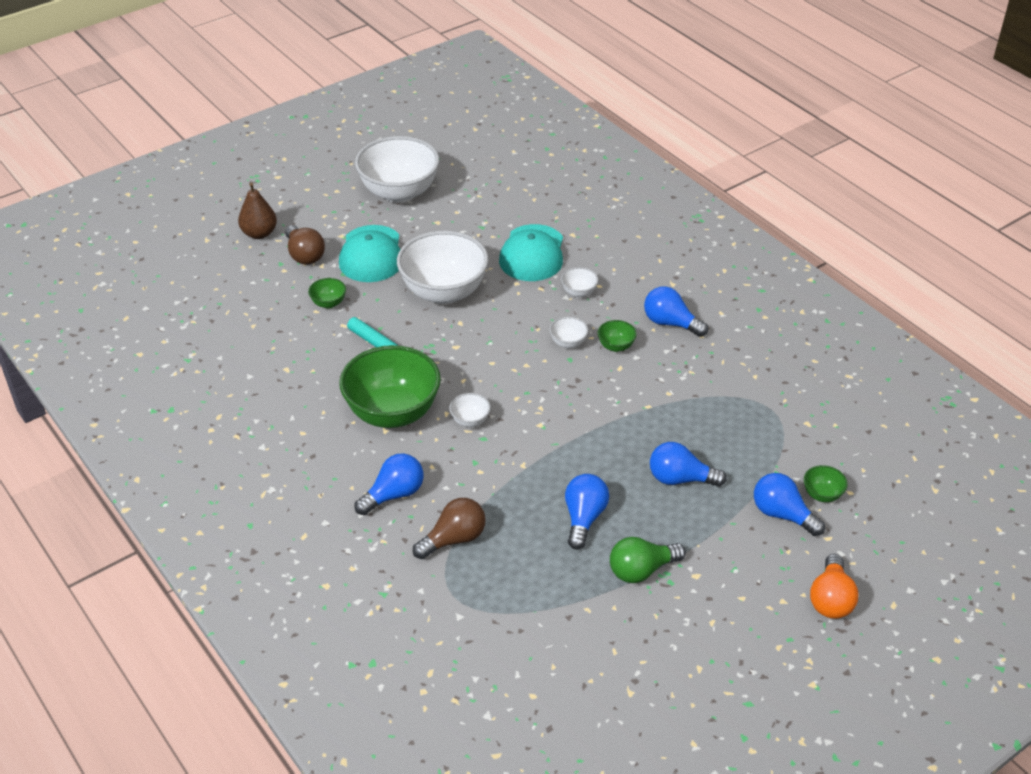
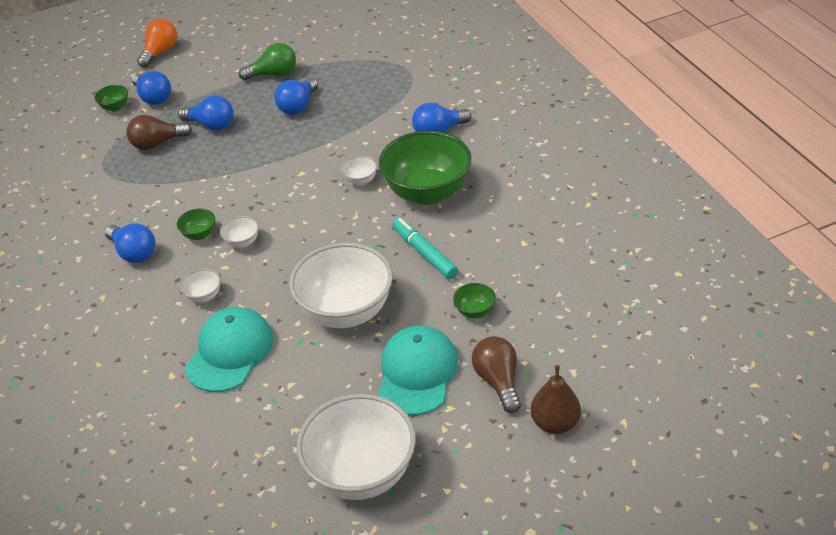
camera: 165 degrees left, 0 degrees up
(454, 539) = (399, 101): brown light bulb -> brown light bulb (157, 143)

